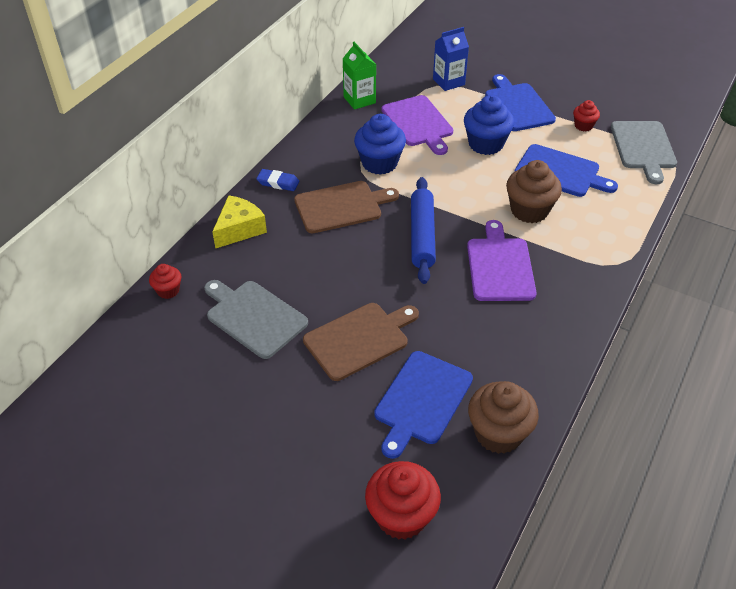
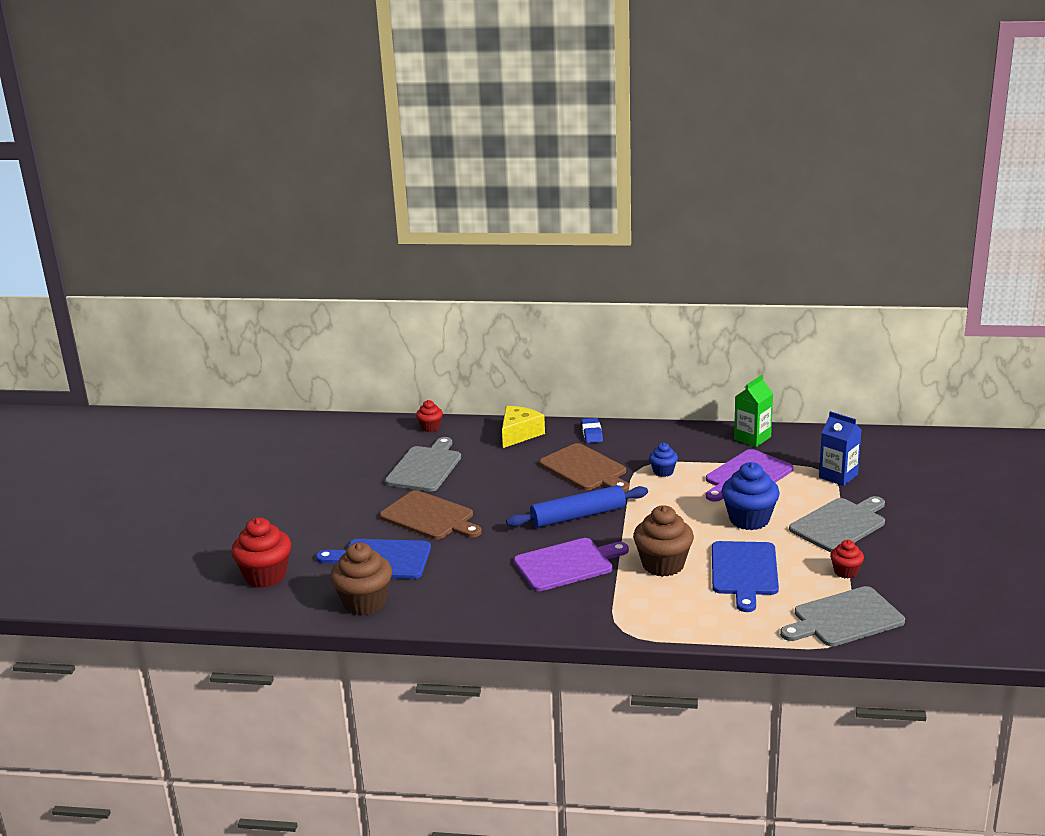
camera: 70 degrees right, 20 degrees down
(239, 229) = (519, 434): yellow cheese -> yellow cheese turned 75 degrees counterclockwise
(379, 163) = (663, 471): blue cupcake -> blue cupcake, size x0.54
(518, 105) = (840, 524): blue cutting board -> grey cutting board

